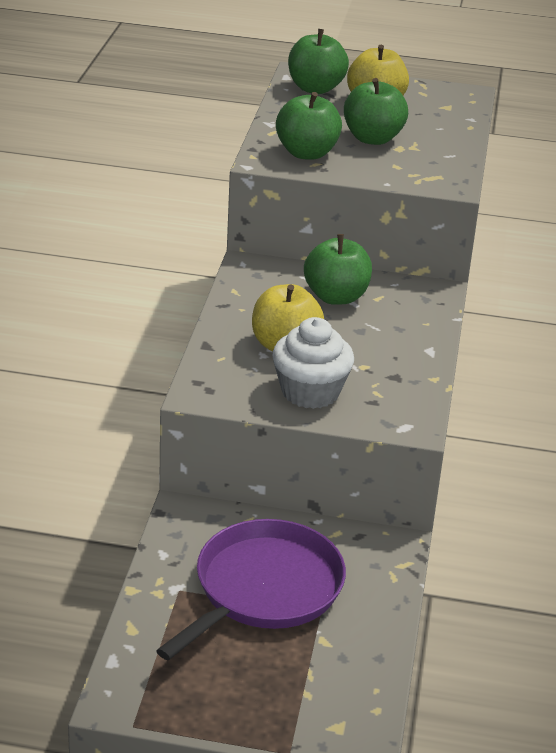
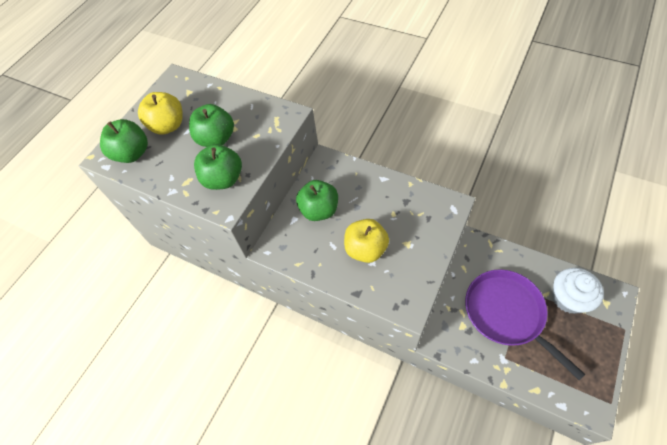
camera: 65 degrees left, 25 degrees up
(310, 392) = (415, 247): white cupcake -> white cupcake (568, 298)

